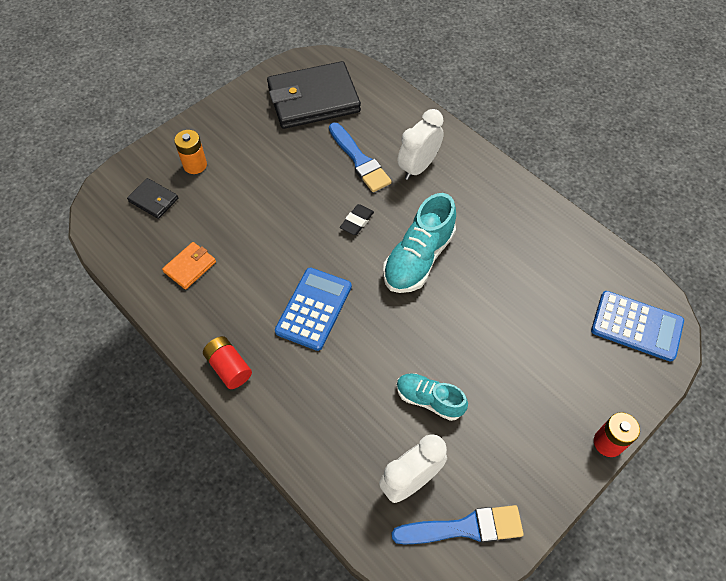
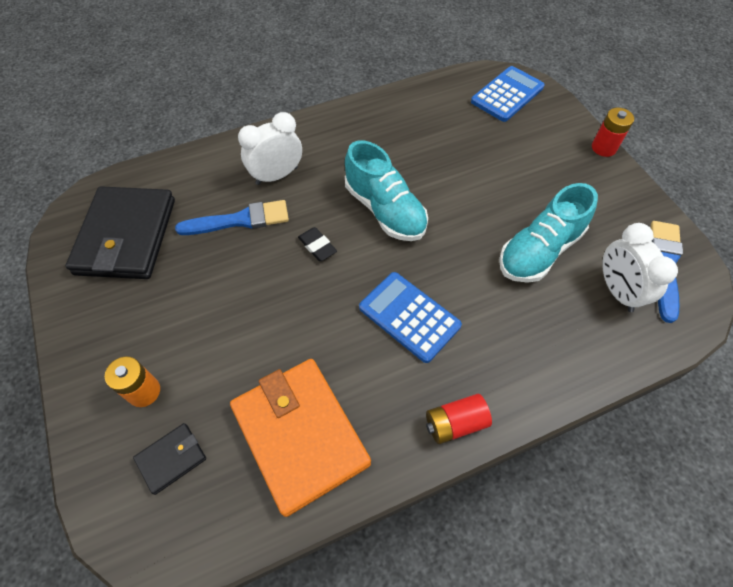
camera: 70 degrees left, 0 degrees up
(190, 267) = (300, 435): orange wallet -> orange wallet, size x2.21
(418, 167) = (276, 175): white clock -> white clock turned 90 degrees clockwise
(429, 400) = (539, 250): turquoise shoe -> turquoise shoe, size x1.61

